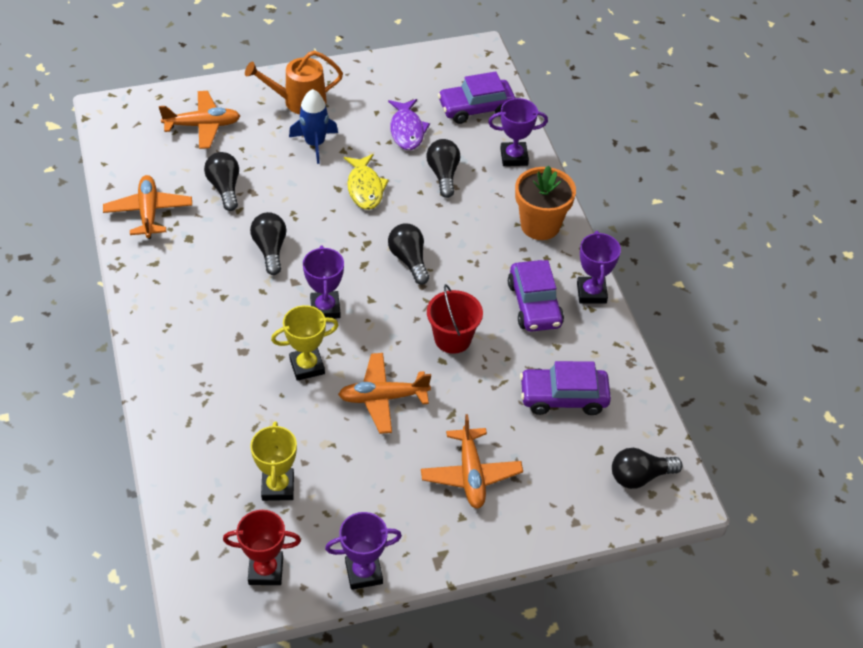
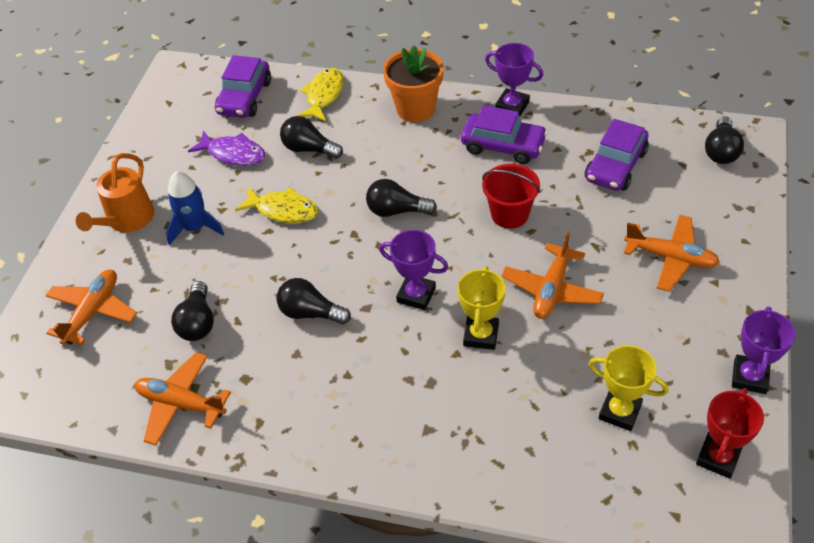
camera: 55 degrees left, 0 degrees up
(225, 188) = (198, 322): black light bulb -> black light bulb turned 105 degrees counterclockwise
(514, 157) = (323, 95): purple trophy -> yellow fish

